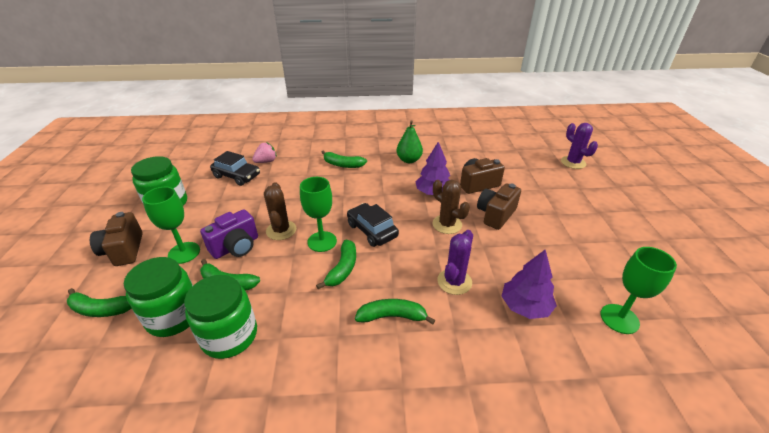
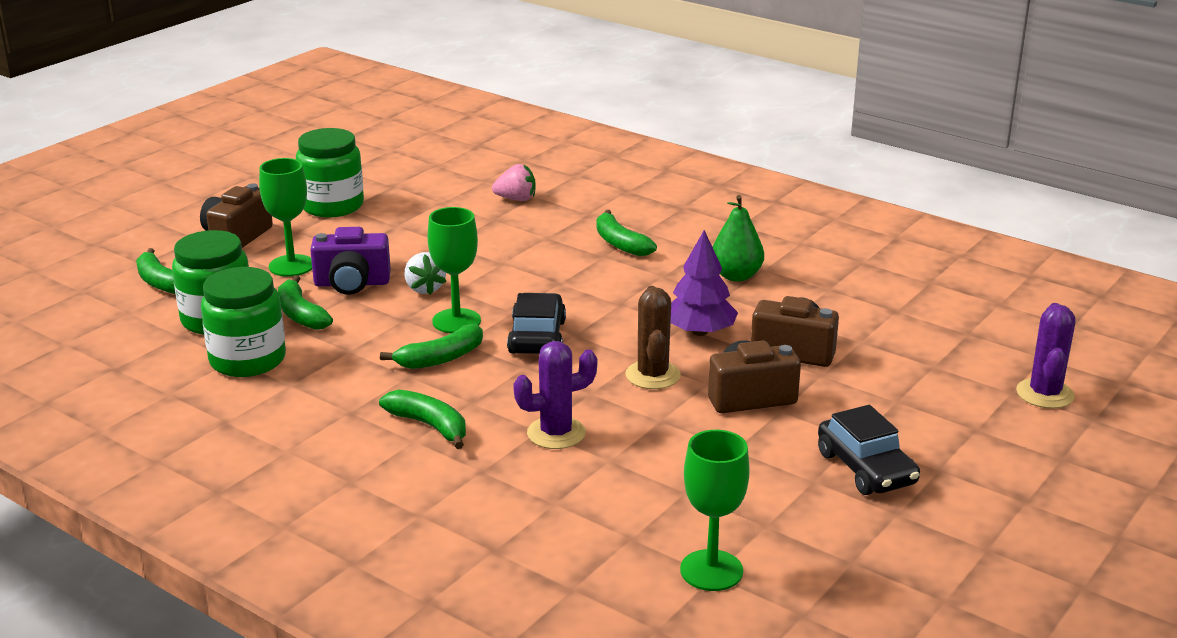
camera: 40 degrees right, 10 degrees down
(237, 176) = (453, 204): black car -> black car (866, 468)
(281, 230) = (424, 288): brown cactus -> white strawberry
(525, 306) = (604, 497): purple tree -> none

